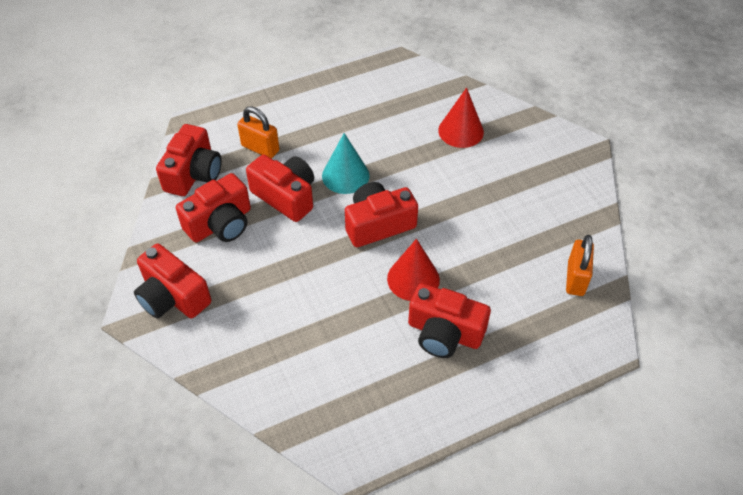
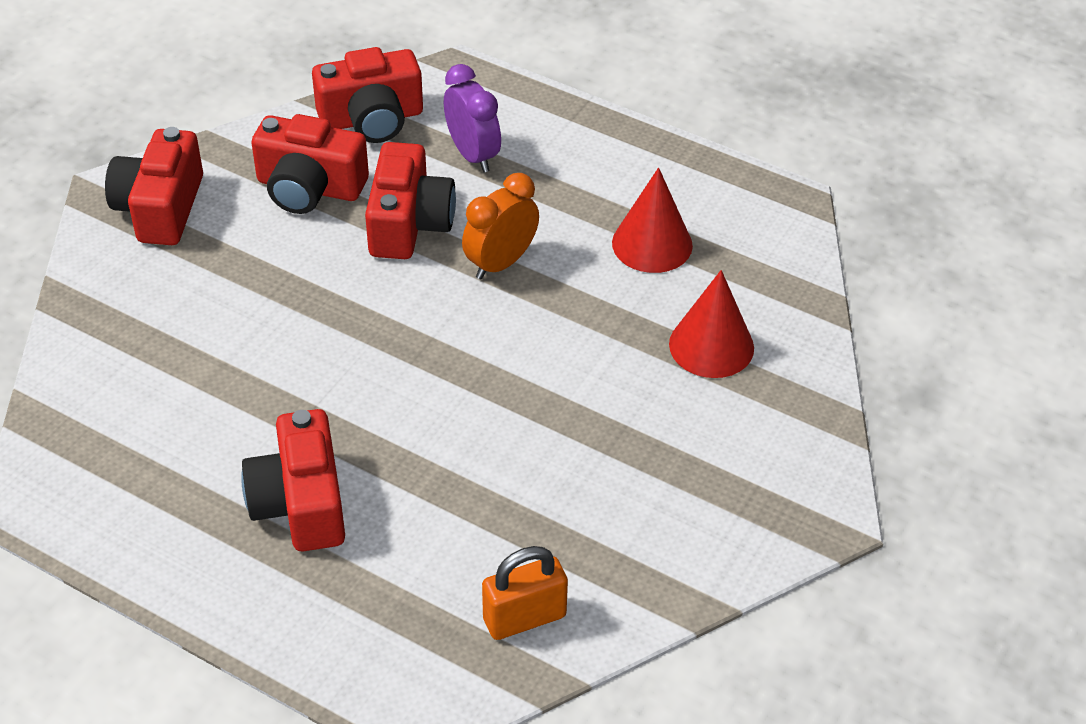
camera: 55 degrees right, 5 degrees down
(260, 148) = (473, 155): orange padlock -> purple clock
(345, 175) = (501, 263): turquoise cone -> orange clock
(378, 224) = (440, 341): red camera -> none
(413, 279) = (371, 425): red cone -> red cone (652, 244)

